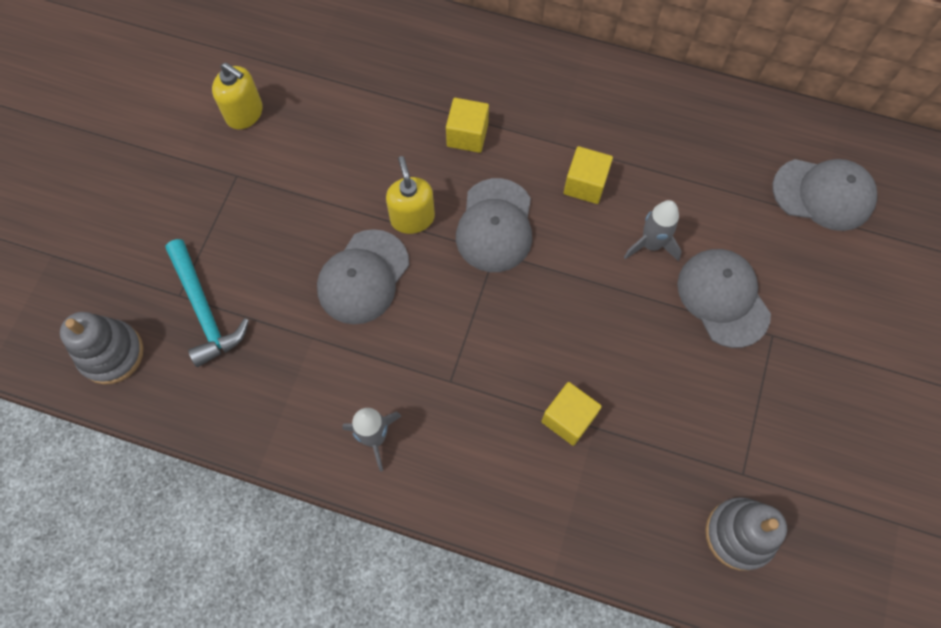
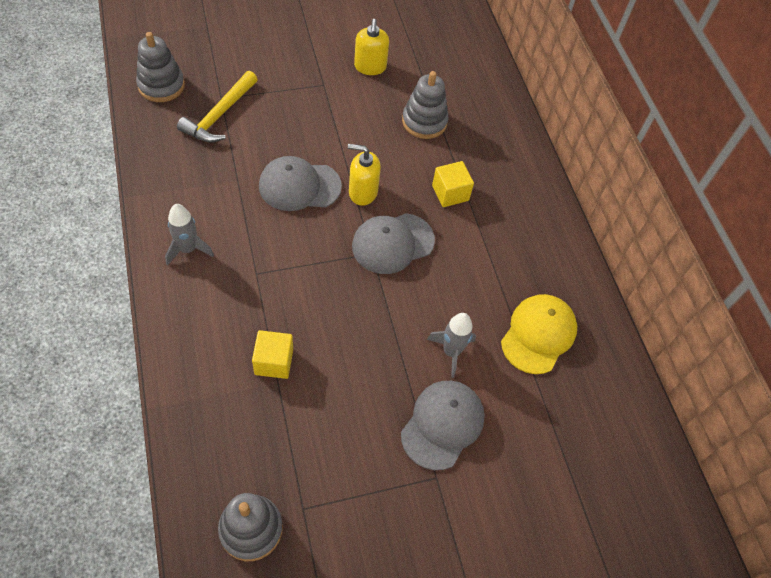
camera: 50 degrees right, 10 degrees down
(204, 310) = (220, 115): turquoise hammer -> yellow hammer
(359, 104) = (424, 122): none -> grey stacking toy
(412, 218) = (362, 192): yellow soap dispenser -> yellow soap dispenser turned 120 degrees counterclockwise
(585, 184) = (468, 284): yellow cube -> none
(676, 157) = (538, 334): none -> yellow cap
(823, 194) = (591, 461): grey cap -> none

